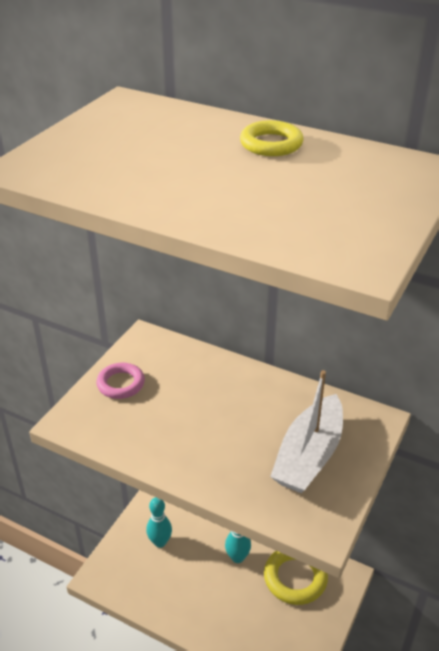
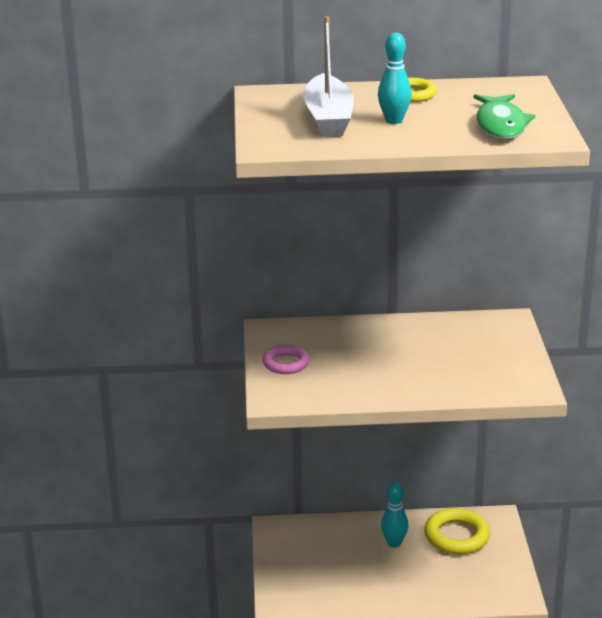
camera: 30 degrees left, 10 degrees down
(160, 542) = (313, 561): turquoise bowling pin -> turquoise bowling pin (394, 120)
(309, 455) = (483, 355): white boat -> white boat (328, 118)
(318, 218) = (500, 125): none -> green fish

